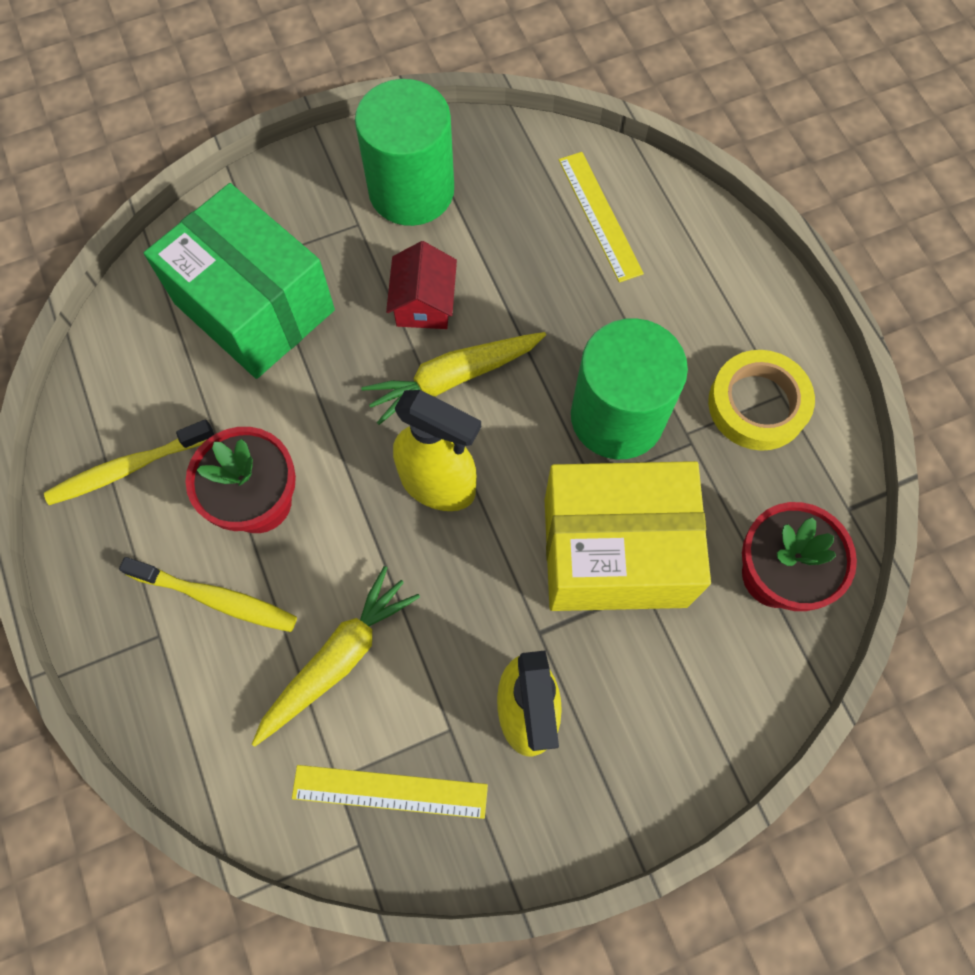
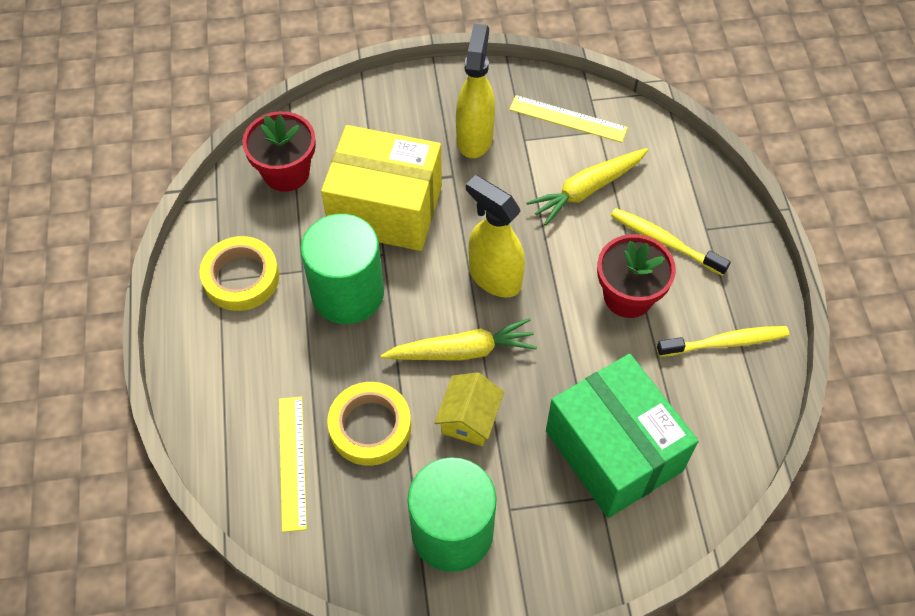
camera: 165 degrees left, 10 degrees down
(424, 303) = (469, 418): red house -> yellow house
(531, 269) = (370, 427): none -> yellow tape

